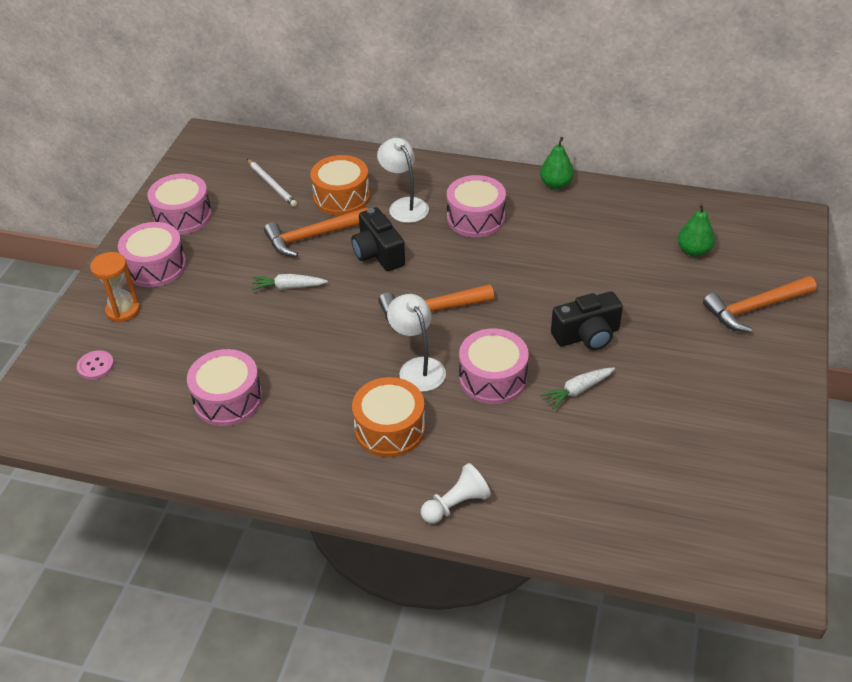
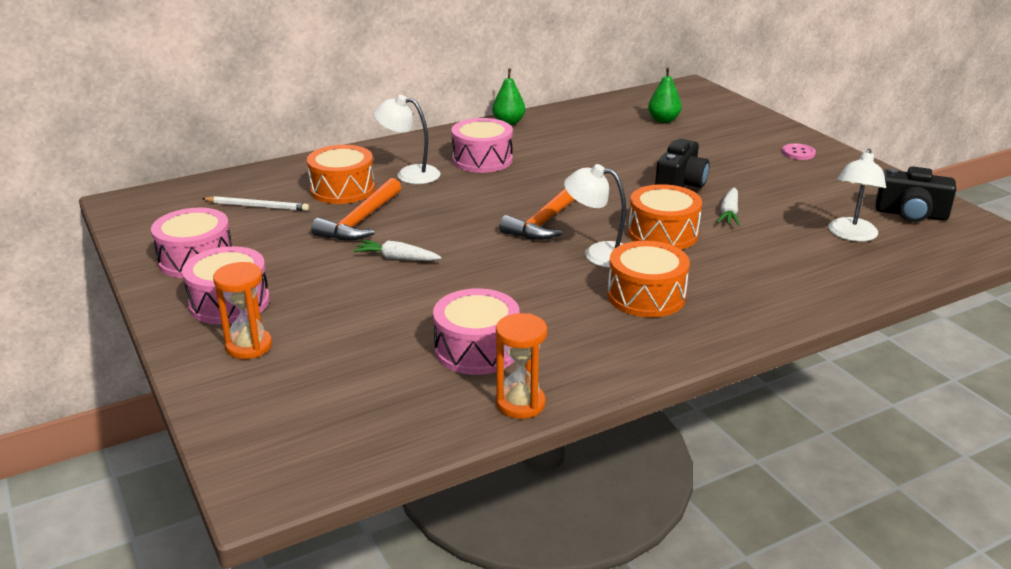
camera: 45 degrees left, 15 degrees down
(95, 366) = (292, 397): pink button -> pink button (798, 153)
(192, 459) = (520, 404): none -> orange hourglass
(288, 287) = (397, 258): white carrot -> white carrot turned 60 degrees clockwise
(378, 253) = (440, 207): black camera -> black camera (911, 214)
(456, 504) = (773, 309): white pawn -> none
(493, 378) = (663, 233): pink drum -> orange drum
(640, 480) = (851, 235): none -> white lamp
(755, 308) = (750, 131): orange hammer -> none

